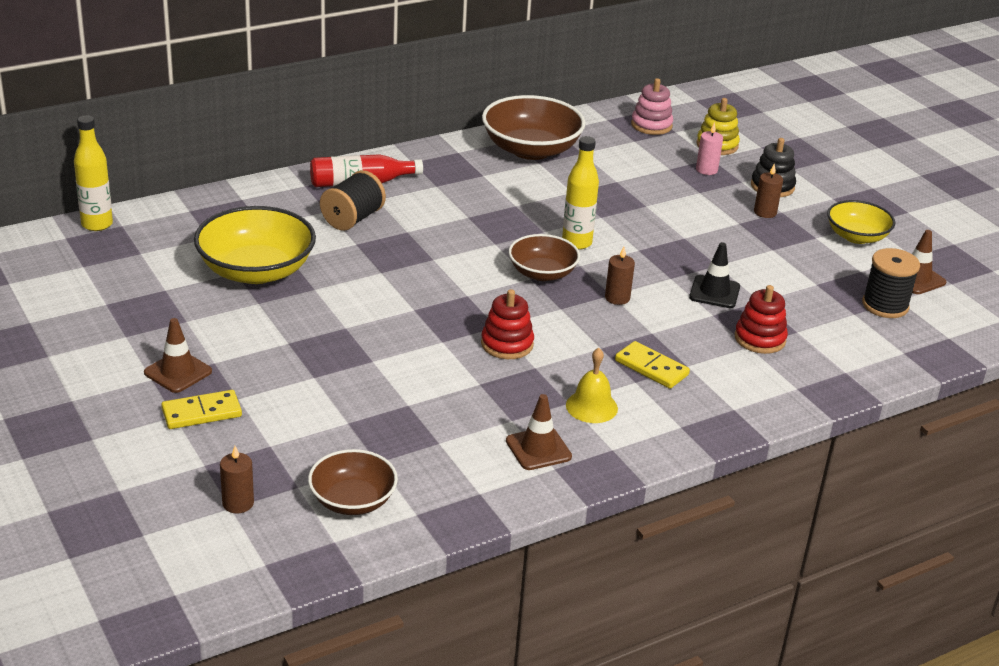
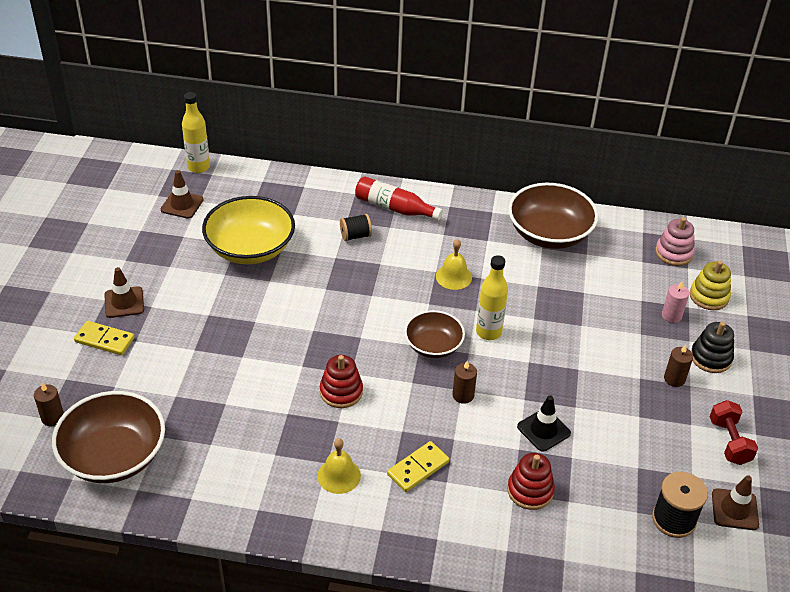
camera: 40 degrees right, 10 degrees up
(352, 219) = (355, 236): black spool -> black spool, size x0.66
(352, 500) = (114, 456): brown bowl -> brown bowl, size x1.64
(490, 214) = (453, 276): none -> yellow bell
(538, 449) = (265, 487): brown traffic cone -> brown traffic cone (182, 205)
(651, 368) = (418, 468): yellow domino -> yellow domino turned 60 degrees clockwise
(856, 236) = (729, 442): yellow bowl -> red dumbbell

